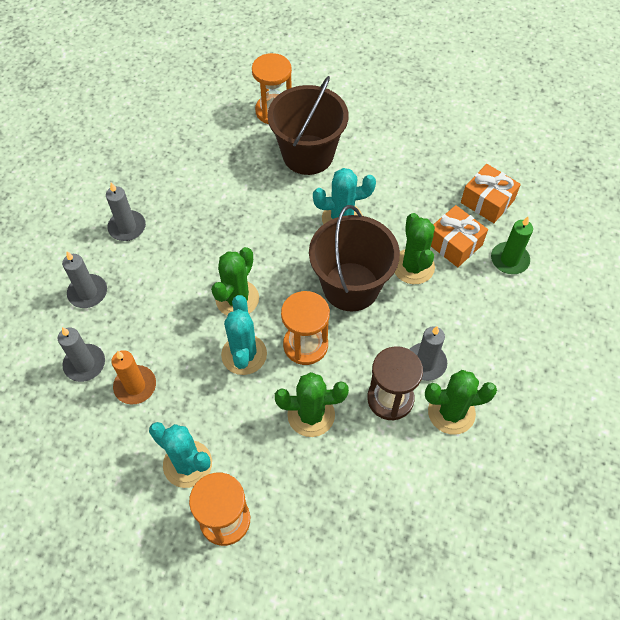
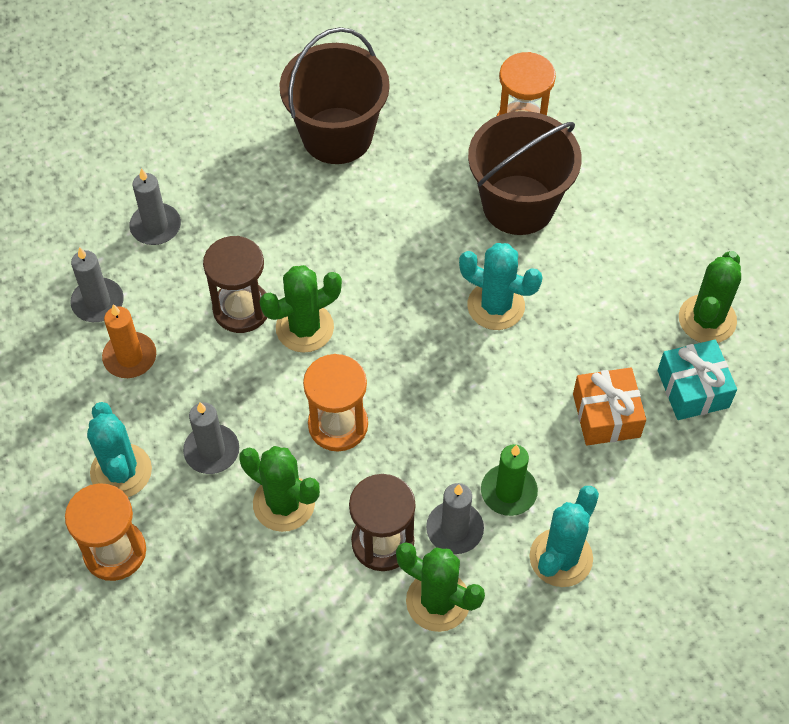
camera: 35 degrees right, 0 degrees up
(127, 227) = (249, 176): grey candle -> grey candle (211, 451)
(187, 311) = (241, 309): none -> brown hourglass
(244, 354) = (264, 394): turquoise cactus -> turquoise cactus (561, 558)
(351, 286) = (441, 391): brown bucket -> brown bucket (337, 136)
(413, 266) = (533, 412): green cactus -> green cactus (707, 319)
(487, 201) = (693, 389): orange gift -> turquoise gift
(509, 260) = (658, 475): green candle -> green candle (508, 492)

